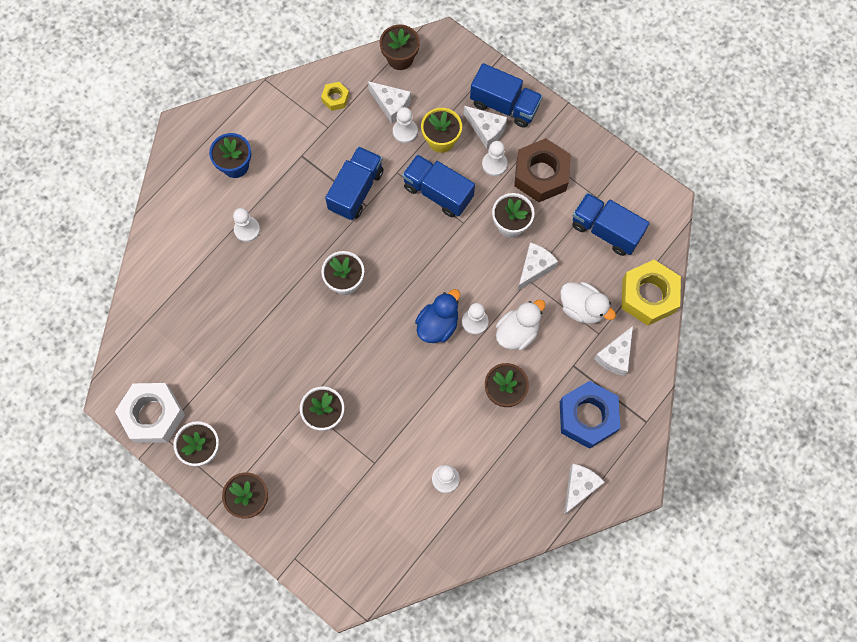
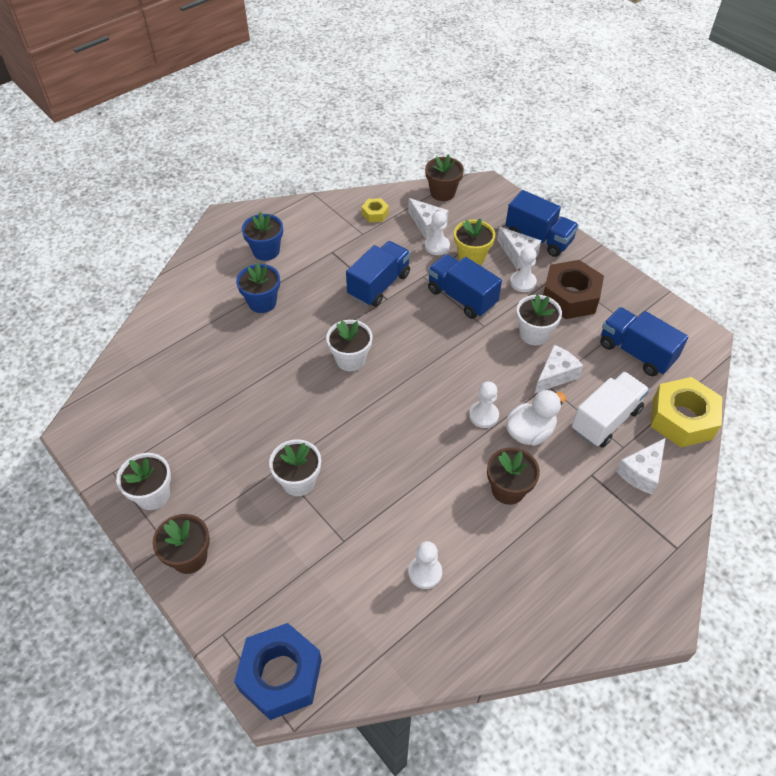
camera: 10 degrees right, 20 degrees down
(153, 415) = (110, 452): white nut -> none
(247, 230) = (262, 302): white pawn -> blue flower pot
(438, 325) = (442, 412): blue duck -> none
(579, 487) = (589, 610): white cheese -> none
(582, 308) = (605, 420): white duck -> white truck
(587, 417) = (605, 531): blue nut -> blue nut (280, 675)

